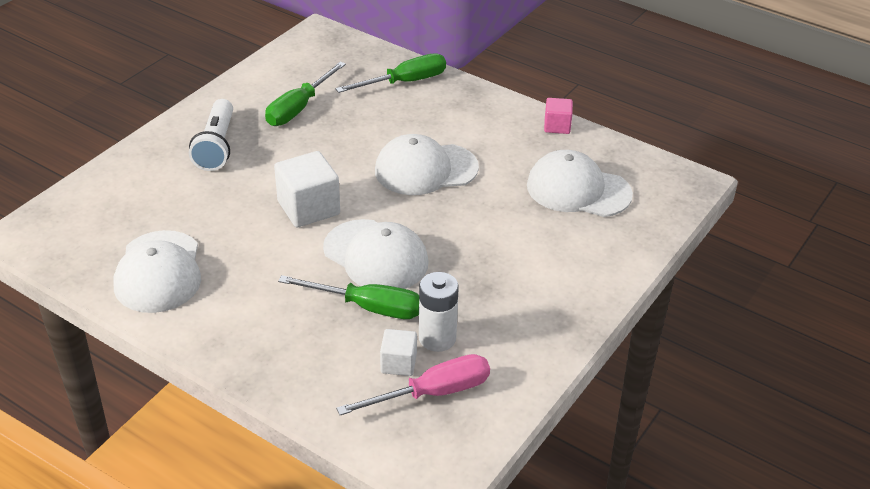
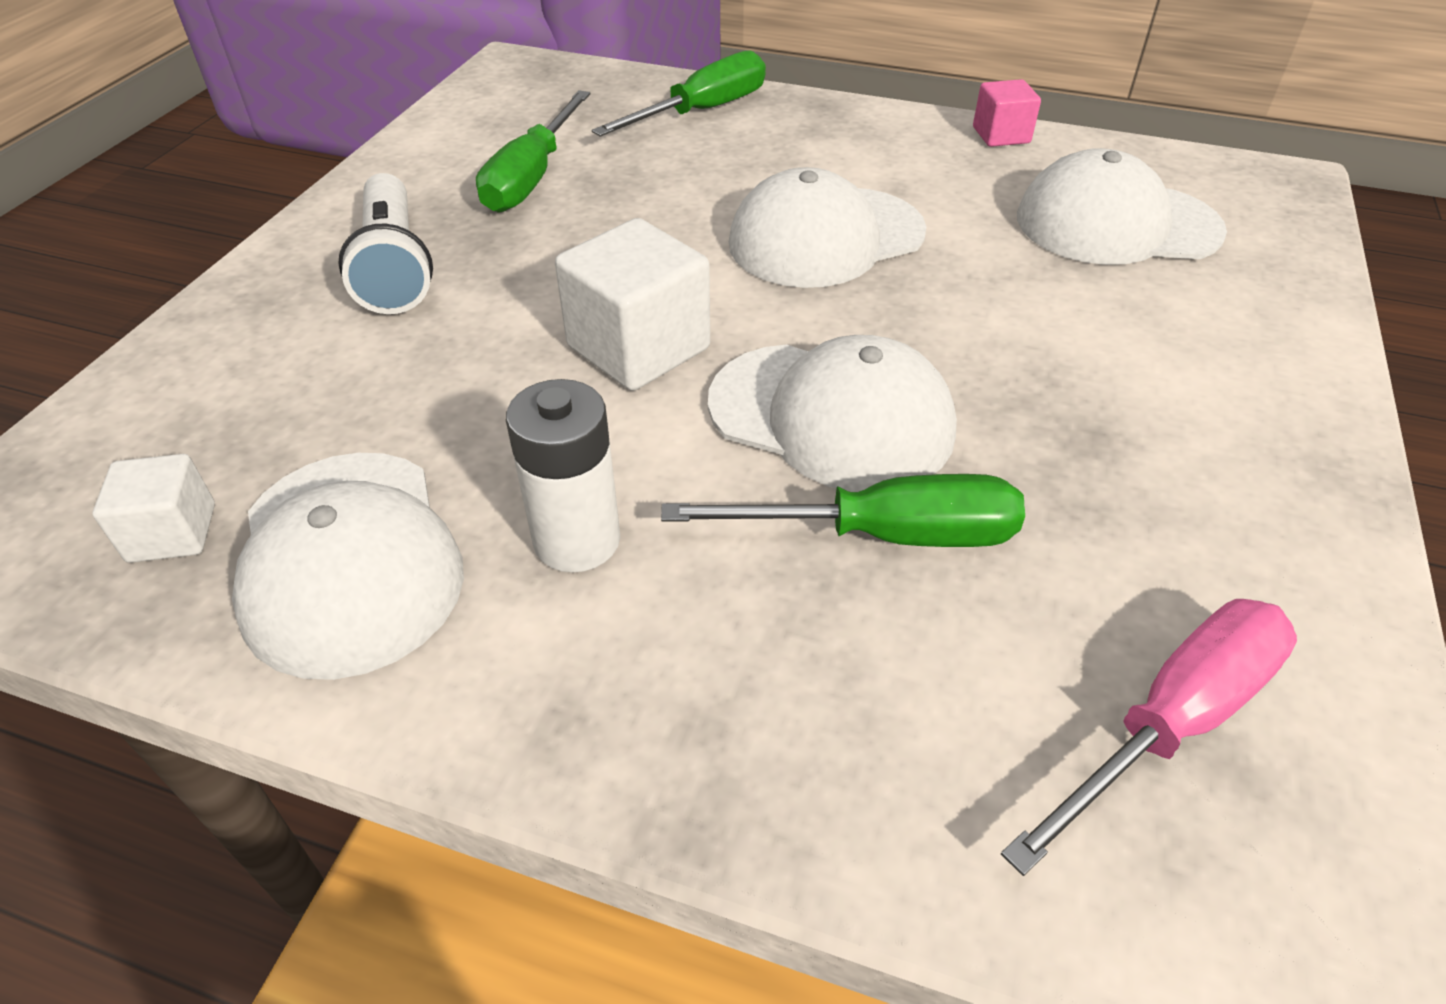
camera: 15 degrees left, 5 degrees up
(398, 363) = (1039, 661): white cube -> white cube (172, 533)
(437, 338) = (1080, 574): white battery -> white battery (577, 540)

